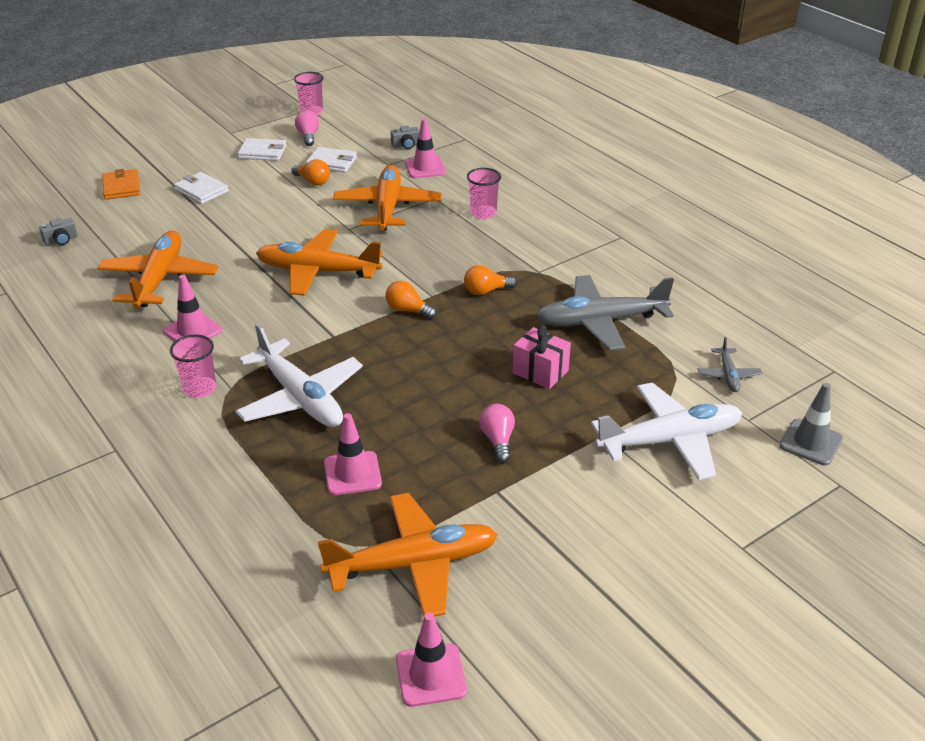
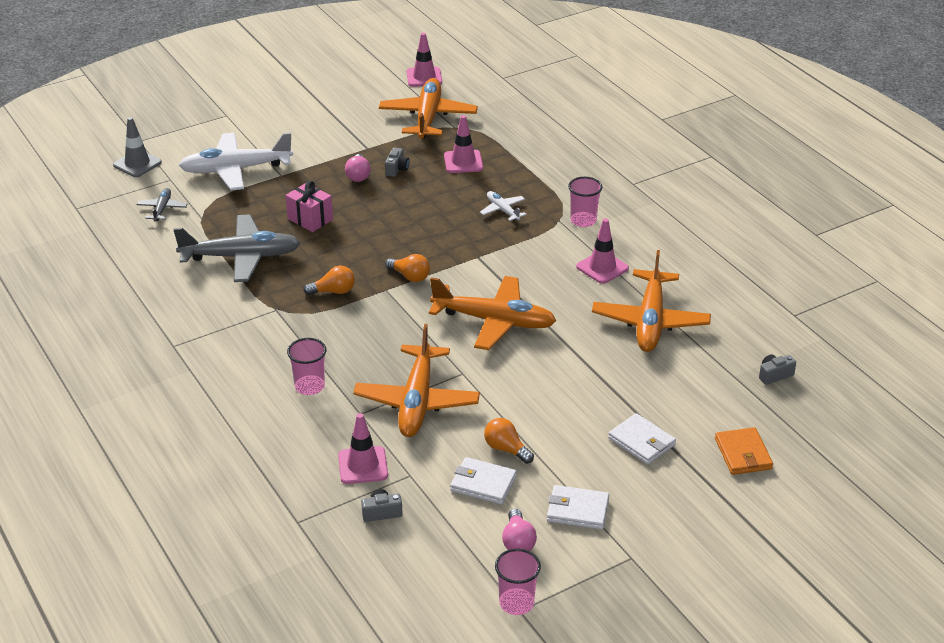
camera: 175 degrees left, 0 degrees up
(300, 397) = (503, 210): white plane -> white plane, size x0.47
(413, 564) = (428, 117): orange plane -> orange plane turned 105 degrees clockwise
(446, 455) = (397, 169): none -> grey camera

